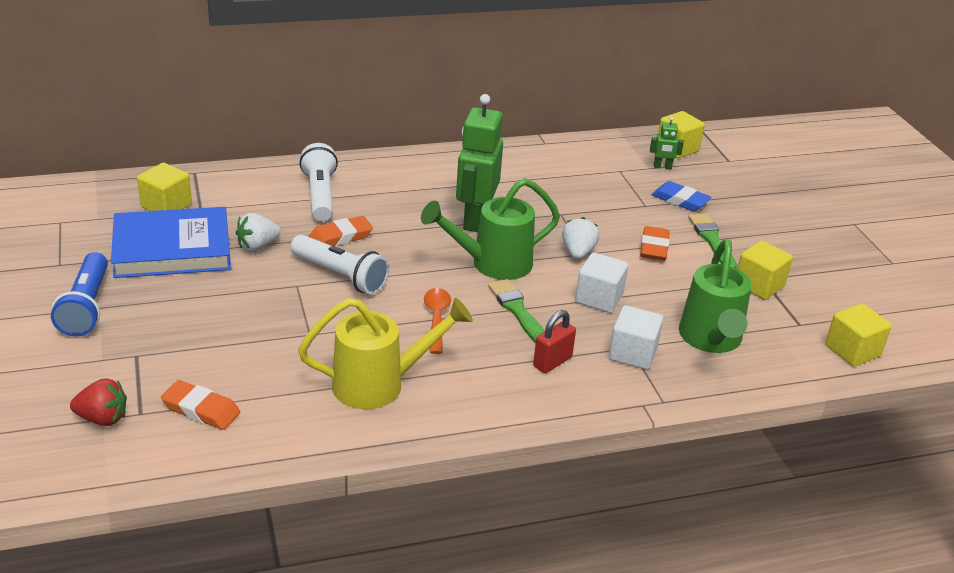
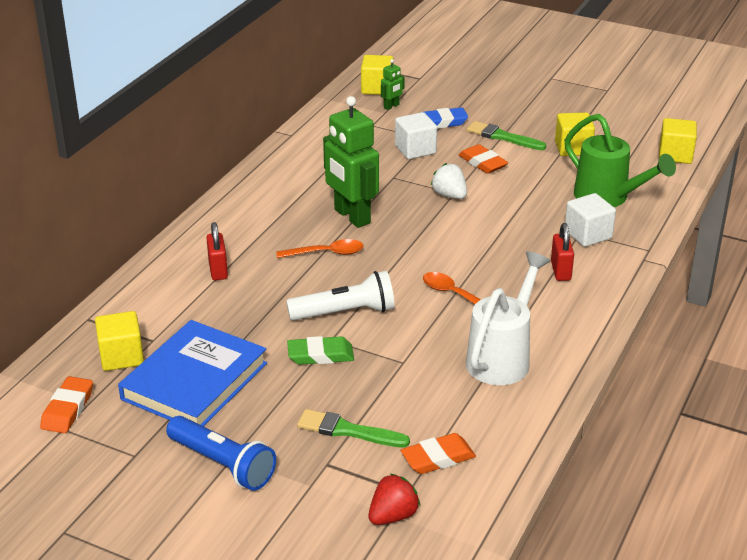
camera: 45 degrees left, 0 degrees up
(257, 246) = (250, 334): white strawberry -> none
(270, 289) = (320, 355): none -> green eraser
(320, 195) = (218, 270): white flashlight -> red padlock
(340, 237) = (292, 288): orange eraser -> orange eraser (68, 409)
(379, 384) = (502, 357): yellow watering can -> white watering can
(407, 231) = (326, 253): none -> orange spoon
(492, 264) = (418, 237): green watering can -> none
(517, 310) = (486, 255): green brush -> green brush (347, 430)
(599, 298) = (513, 215): white cube -> white cube (415, 149)

